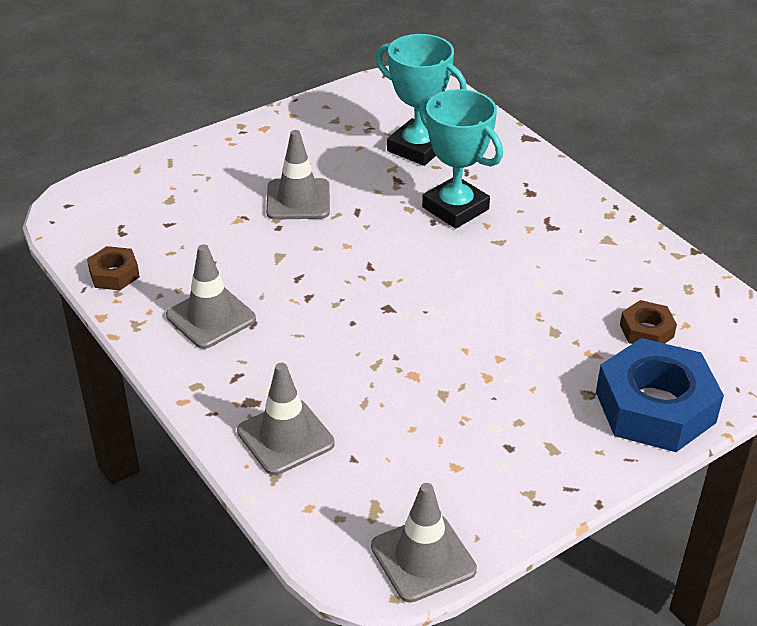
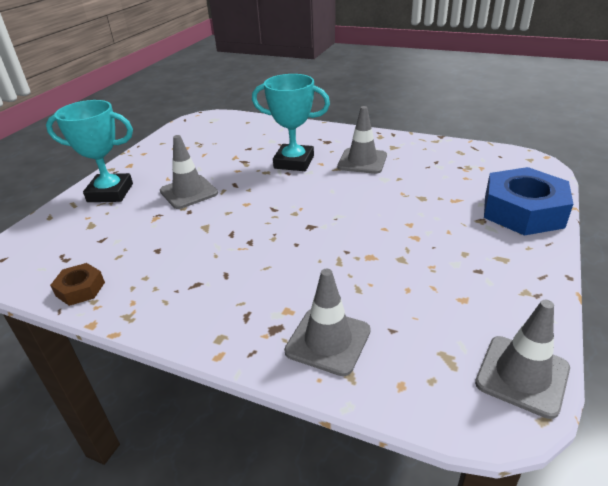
camera: 30 degrees left, 5 degrees down
(211, 317) = (188, 284): grey traffic cone -> grey traffic cone (362, 161)
(417, 148) = (240, 143): turquoise trophy -> turquoise trophy (110, 193)
(646, 331) = (467, 178): brown nut -> none

